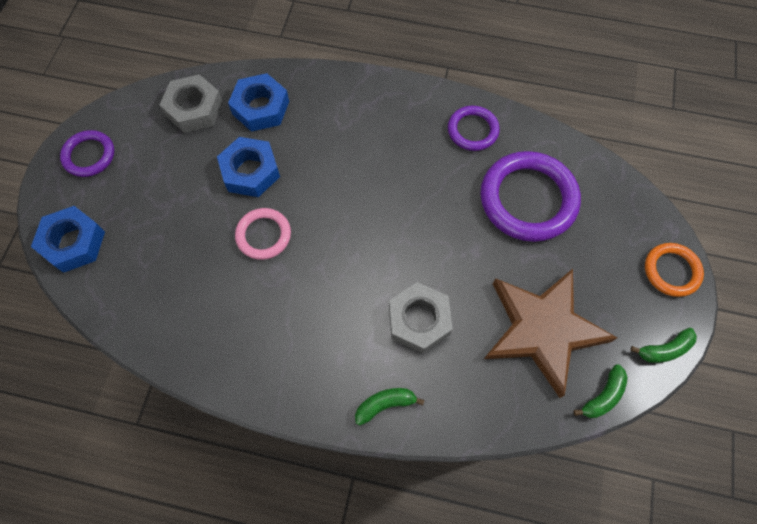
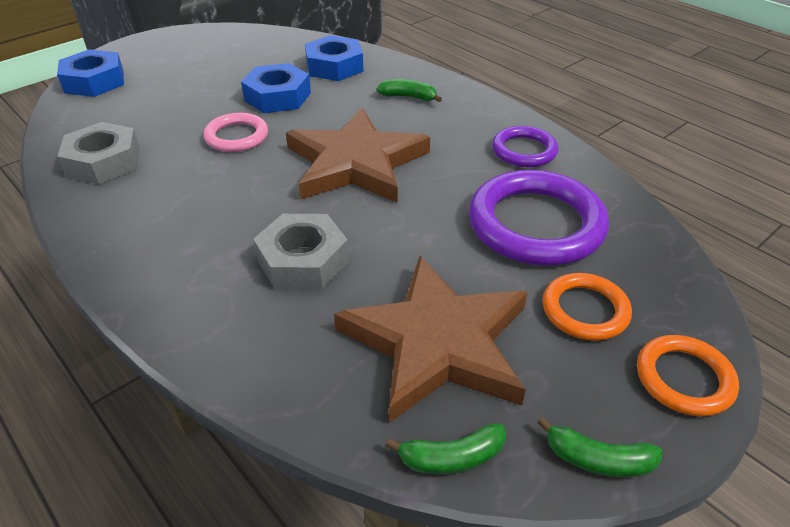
camera: 35 degrees right, 25 degrees down
(89, 155) = (172, 45): purple ring -> none
(194, 109) = (280, 49): grey nut -> grey nut (103, 162)
(374, 211) = (355, 163): none -> brown star
(385, 404) = (184, 308): green banana -> green banana (409, 97)
(599, 254) = (585, 310): none -> orange ring

